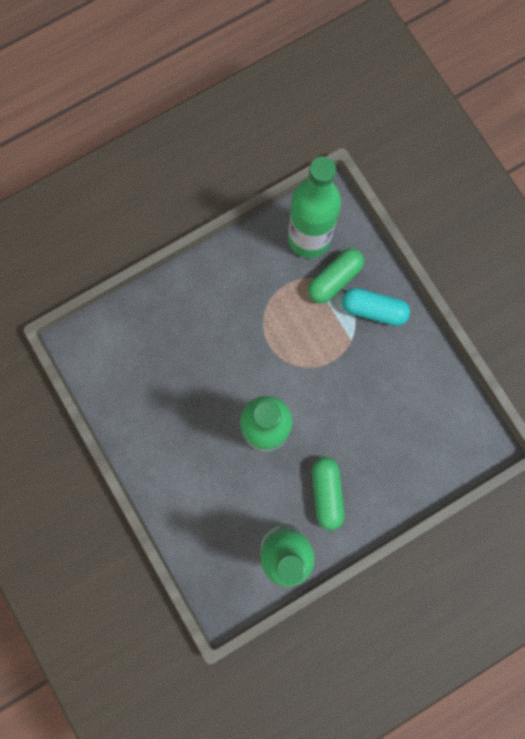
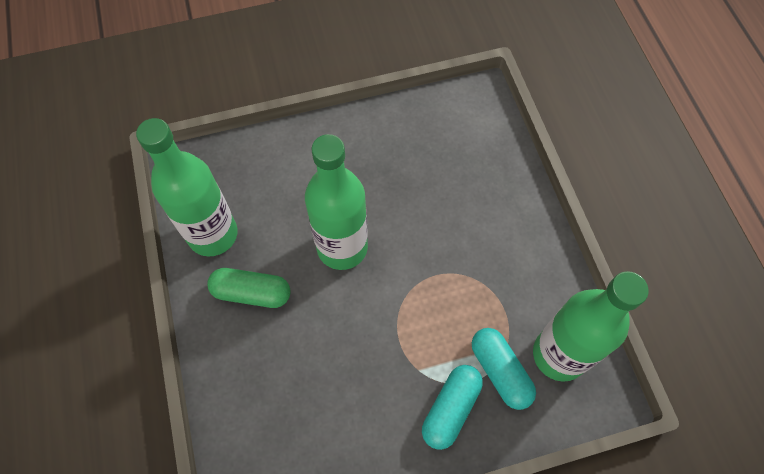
camera: 105 degrees right, 15 degrees down
(334, 279) = (500, 371): green capsule -> turquoise capsule

